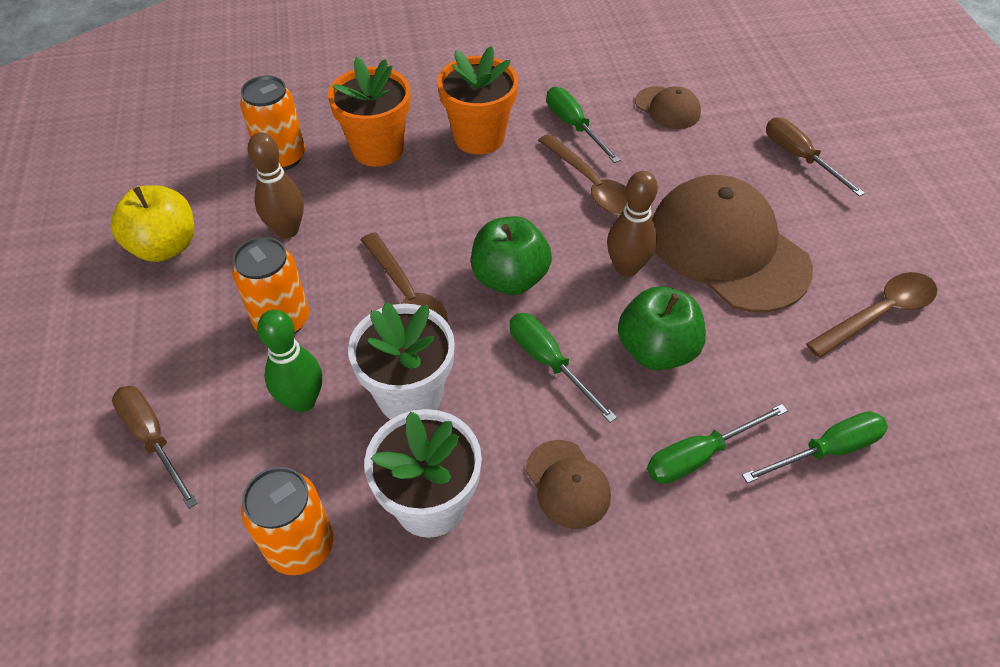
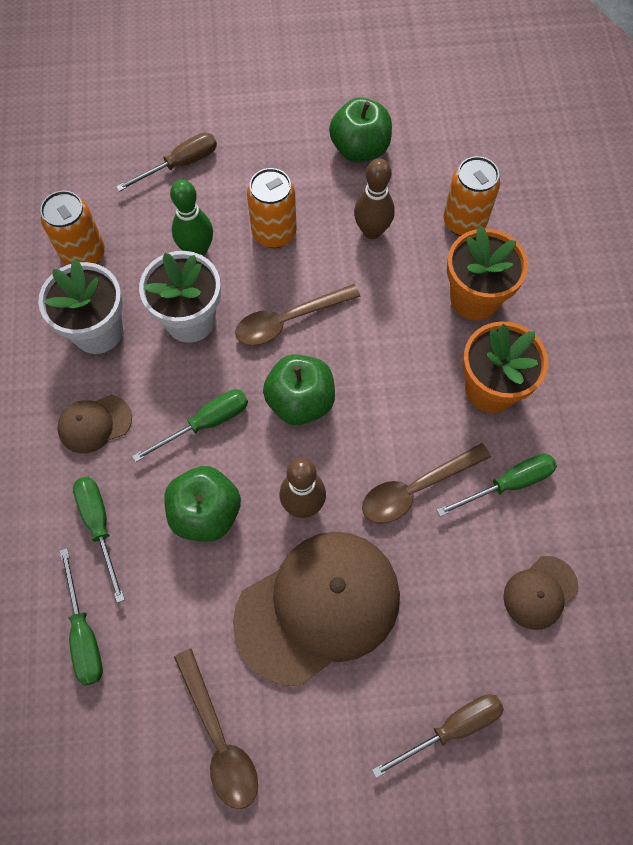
camera: 95 degrees right, 15 degrees up
(165, 246) = (360, 149): yellow apple -> green apple

